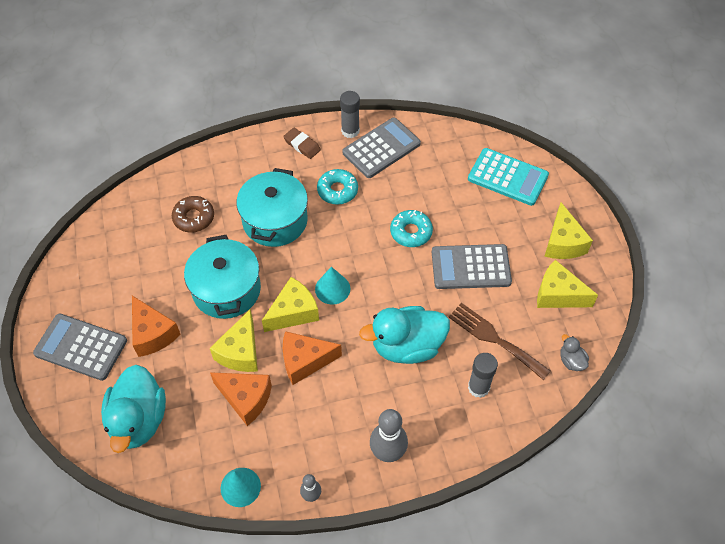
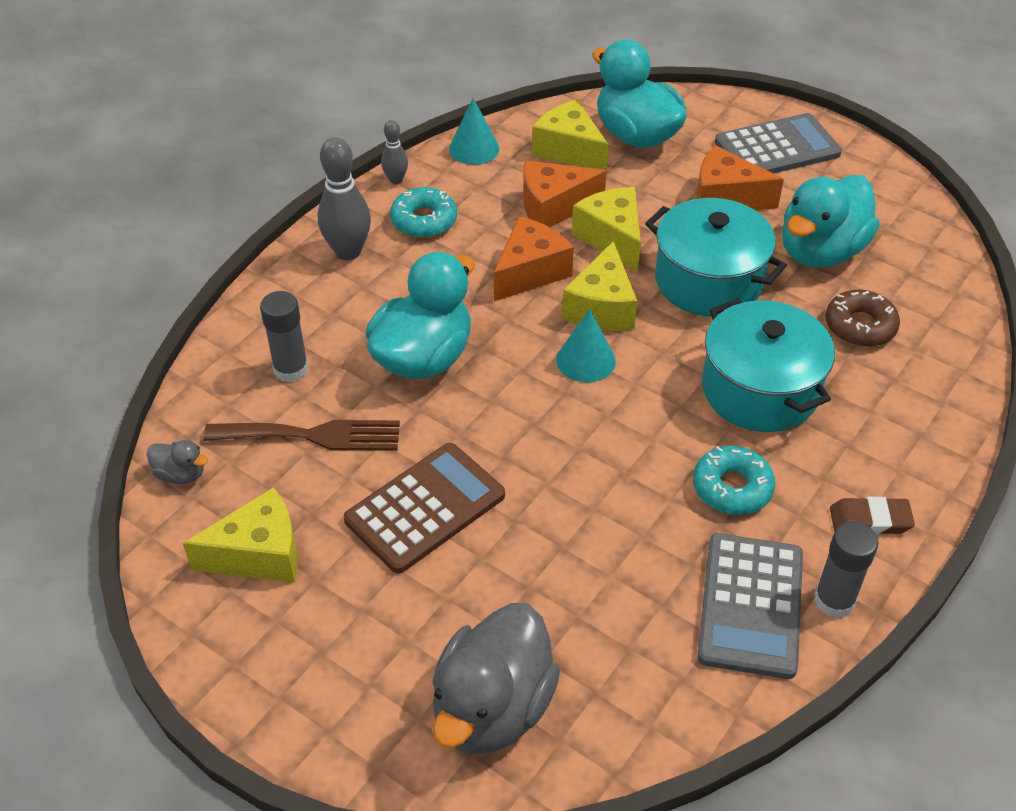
camera: 140 degrees right, 10 degrees down
(154, 266) = (820, 251): none -> turquoise duck
(411, 232) = (560, 500): turquoise donut -> turquoise donut (424, 220)
(470, 267) = (425, 508): grey calculator -> brown calculator
(507, 177) = (492, 708): turquoise calculator -> grey duck
(563, 243) = (306, 647): yellow cheese -> yellow cheese (569, 150)

